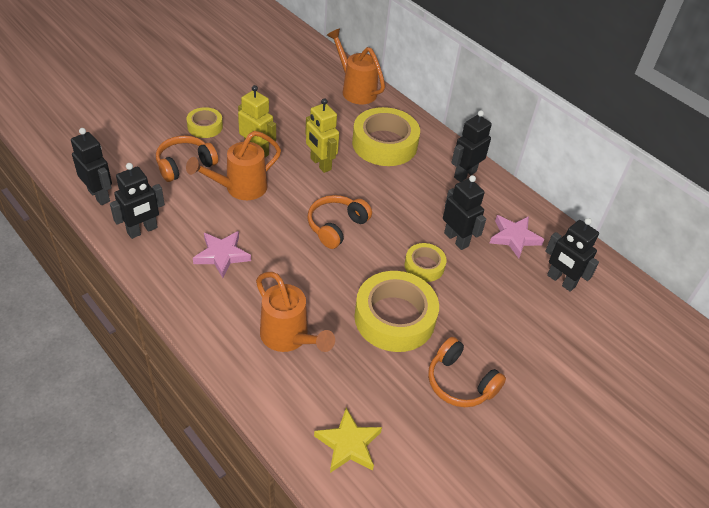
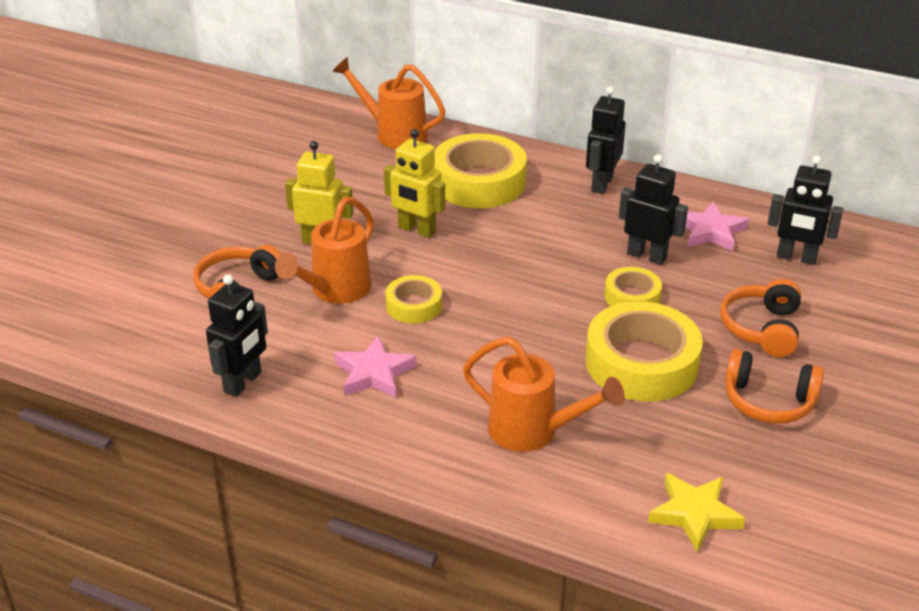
camera: 20 degrees left, 10 degrees down
(99, 195) = (147, 363): black robot -> none
(205, 126) = (228, 236): yellow tape -> yellow tape (414, 305)
(336, 226) = (493, 291): orange headphones -> orange headphones (762, 329)

